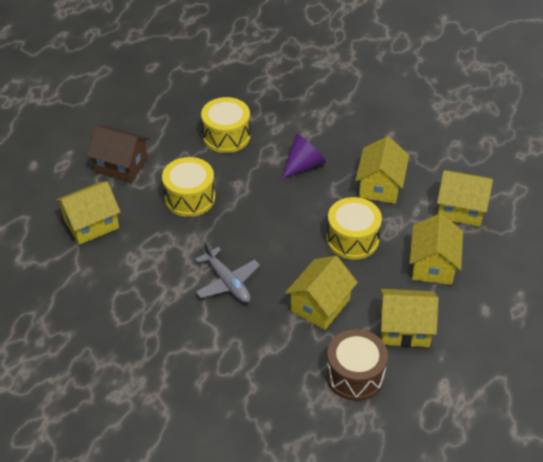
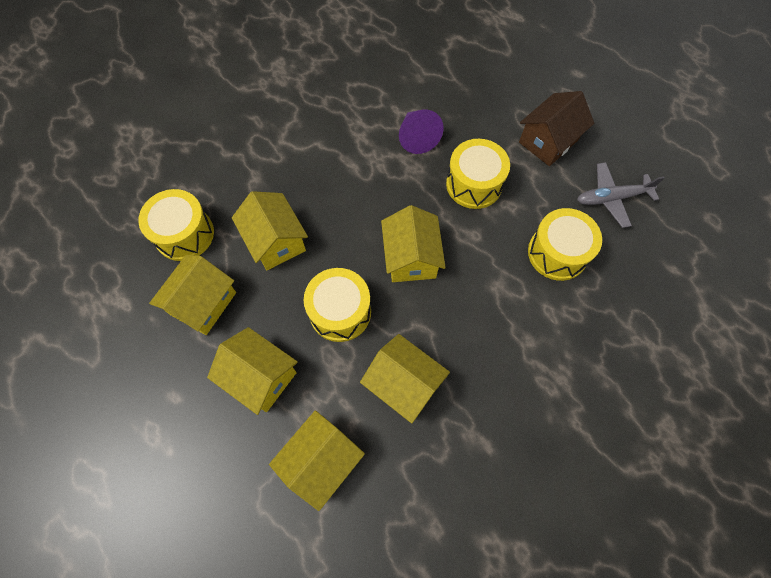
camera: 115 degrees right, 20 degrees up
(91, 224) = (475, 96): yellow house -> yellow house (411, 257)
(227, 282) = (347, 176): grey plane -> grey plane (612, 198)
(303, 165) = (475, 314): purple cone -> purple cone (417, 137)
(355, 375) = (184, 234): brown drum -> yellow drum

